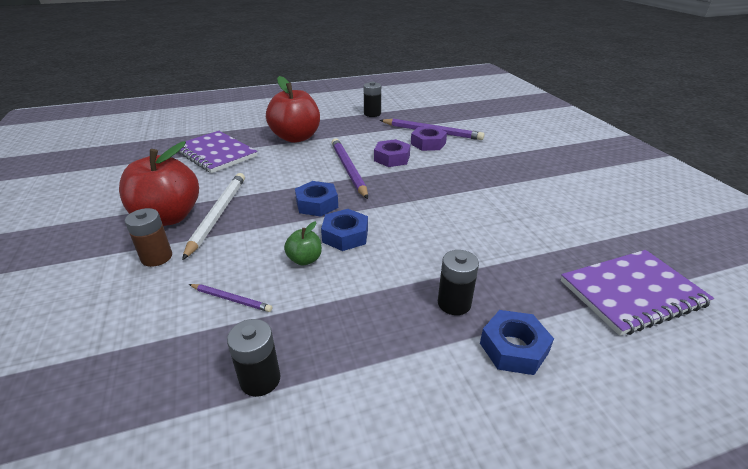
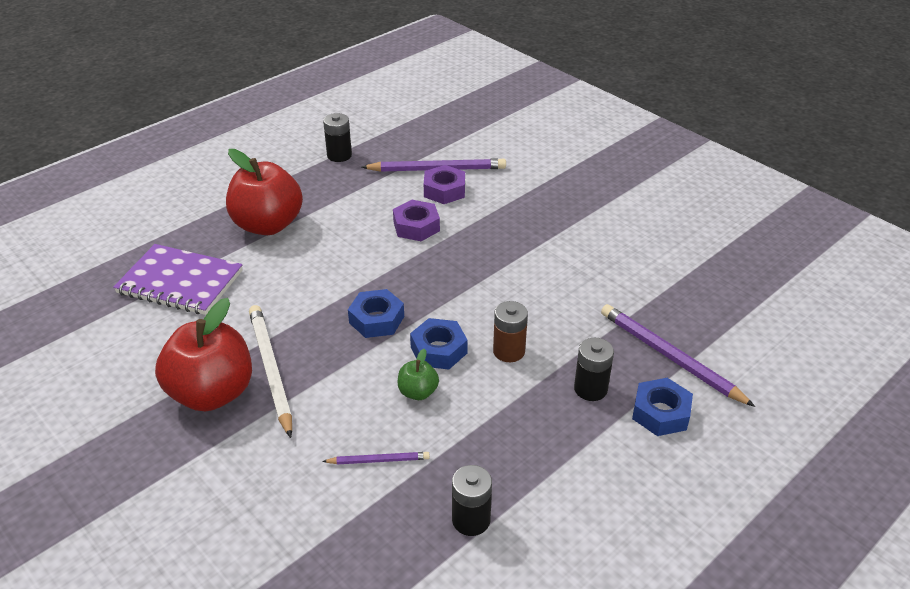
camera: 25 degrees left, 5 degrees up
(157, 257) = (251, 445): brown battery -> brown battery (509, 351)
(349, 169) = (376, 258): purple pencil -> purple pencil (670, 357)
(632, 293) = (731, 326): purple notebook -> none

